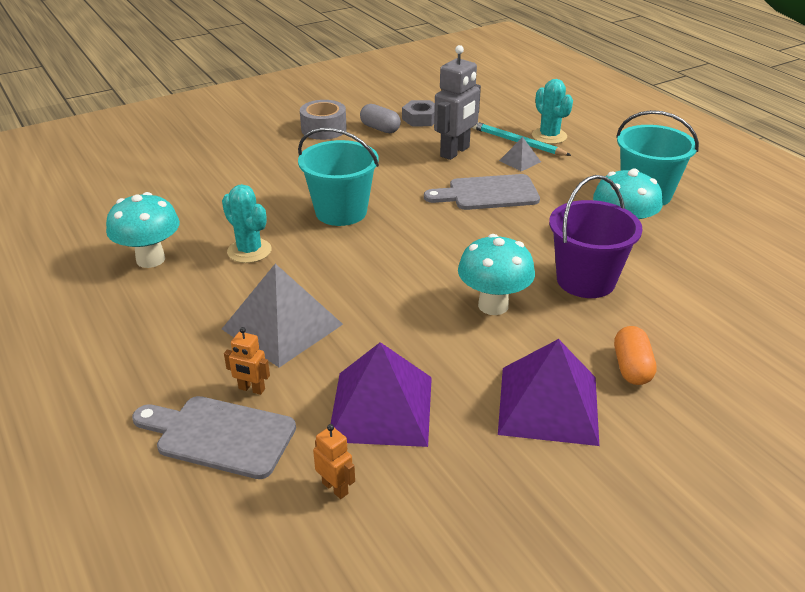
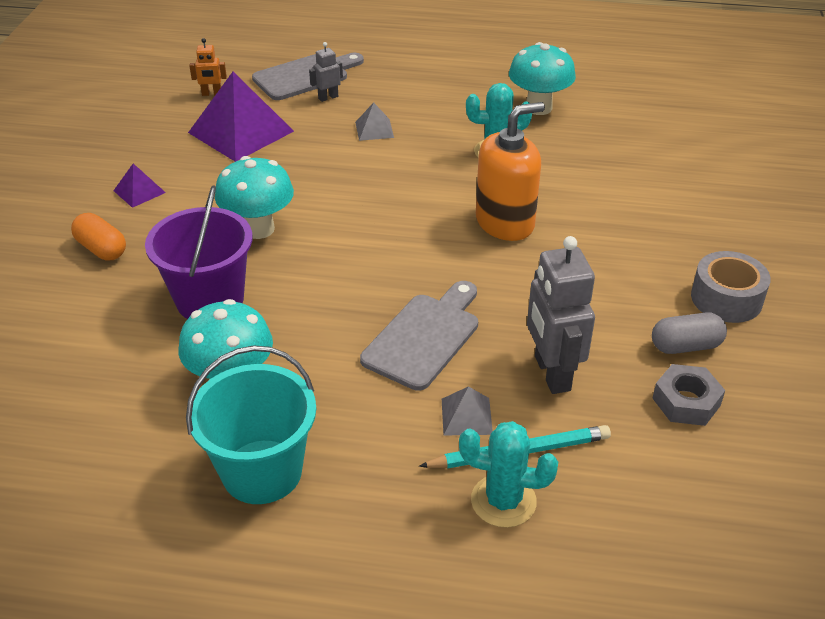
camera: 130 degrees right, 5 degrees up
(251, 389) = (328, 97): orange robot -> grey robot
(282, 326) = (374, 129): grey pyramid -> grey pyramid, size x0.47
(341, 212) = (505, 222): turquoise bucket -> orange soap dispenser
(548, 405) = (139, 191): purple pyramid -> purple pyramid, size x0.47

